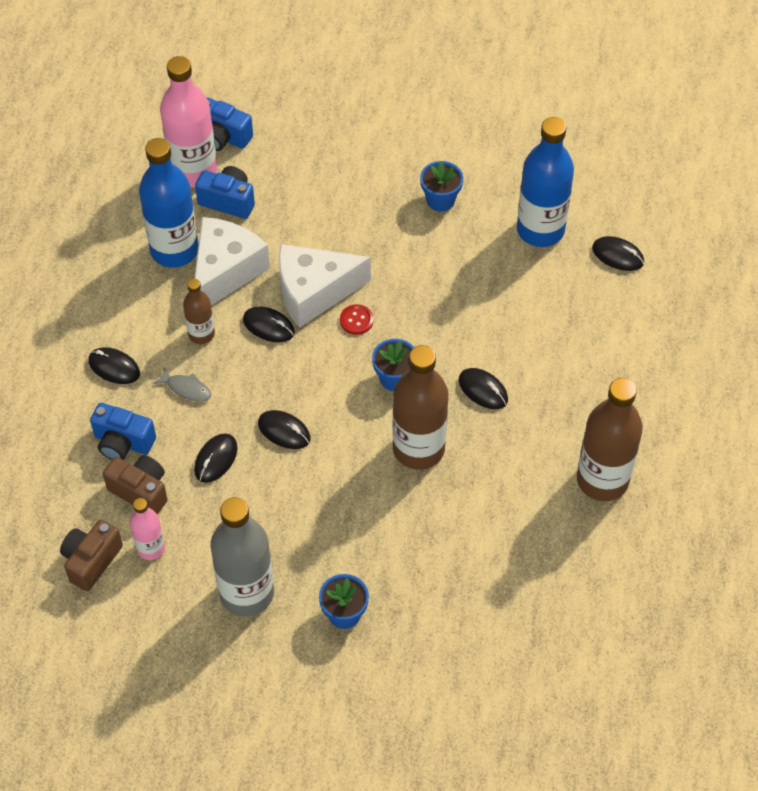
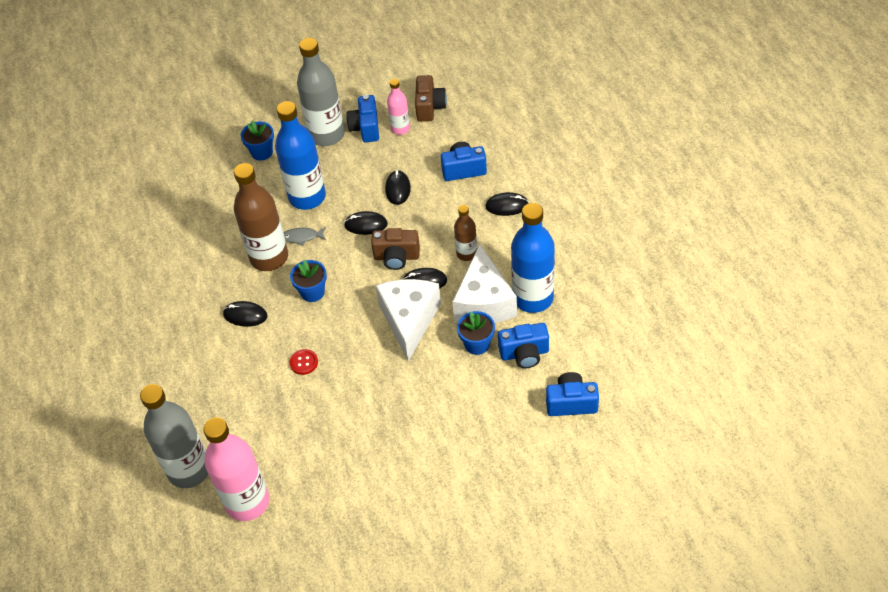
camera: 155 degrees right, 5 degrees down
(140, 491) = (430, 151): brown camera -> brown camera (396, 257)
(186, 388) = (449, 217): grey fish -> grey fish (302, 237)
(192, 575) = (365, 128): none -> blue camera
(193, 171) = (570, 363): pink bottle -> pink bottle (247, 502)
(314, 292) = (409, 320): white cheese -> white cheese turned 45 degrees counterclockwise
(356, 320) = (365, 317): red button -> red button (304, 362)
(440, 200) = (359, 442): blue flower pot -> blue flower pot (477, 344)
(540, 230) = (263, 459): blue bottle -> blue bottle (307, 197)
(602, 480) = (133, 299): brown bottle -> none
(618, 255) = (189, 470): black mouse -> grey bottle

